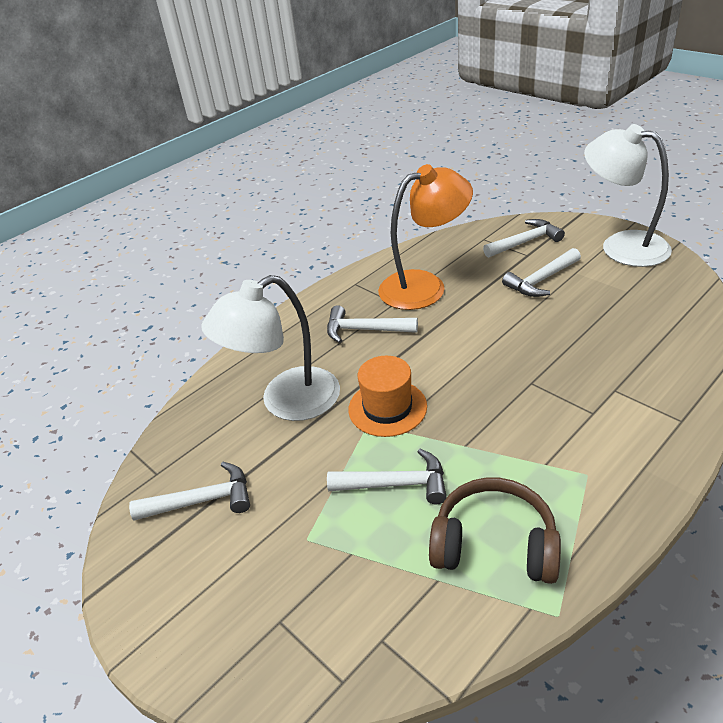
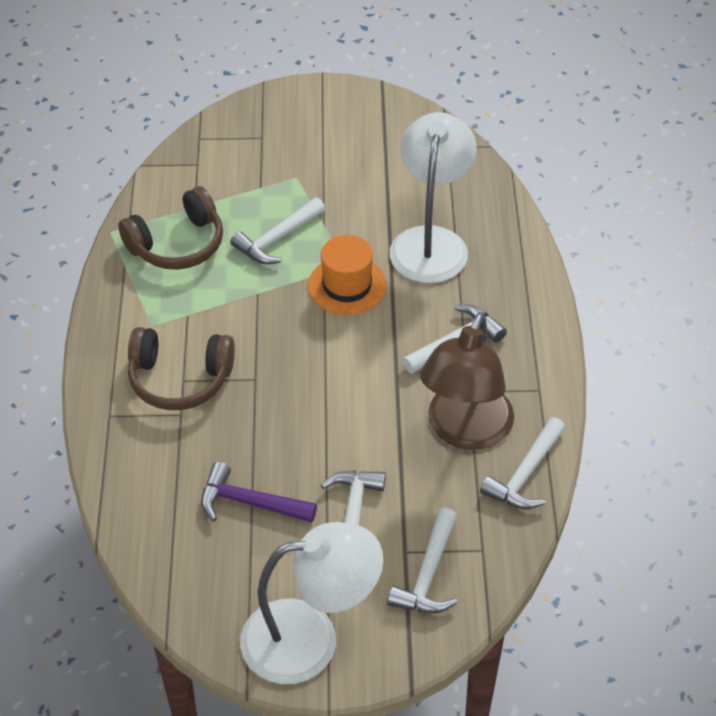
camera: 130 degrees right, 10 degrees up
(202, 500) = (391, 154): white hammer -> white hammer (525, 475)
(424, 286) = (464, 431): orange lamp -> brown lamp
(595, 415) = (180, 379): none -> brown headphones
(605, 315) = (249, 503): none -> purple hammer

